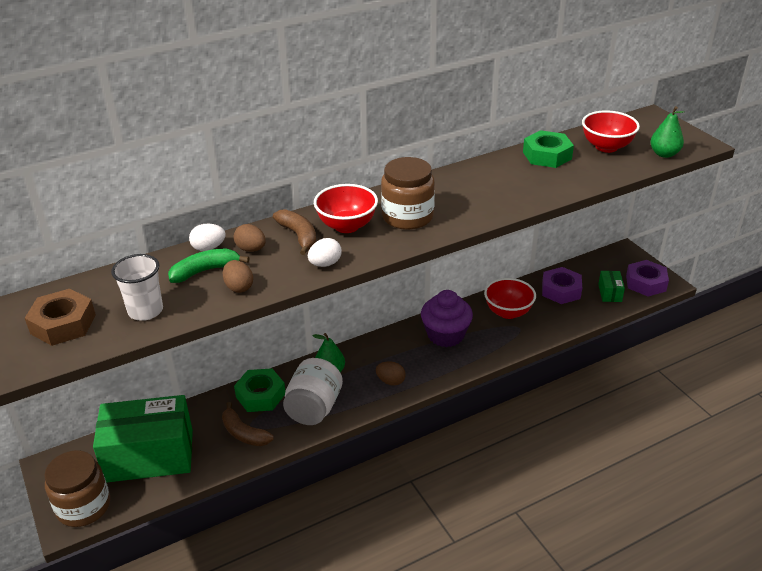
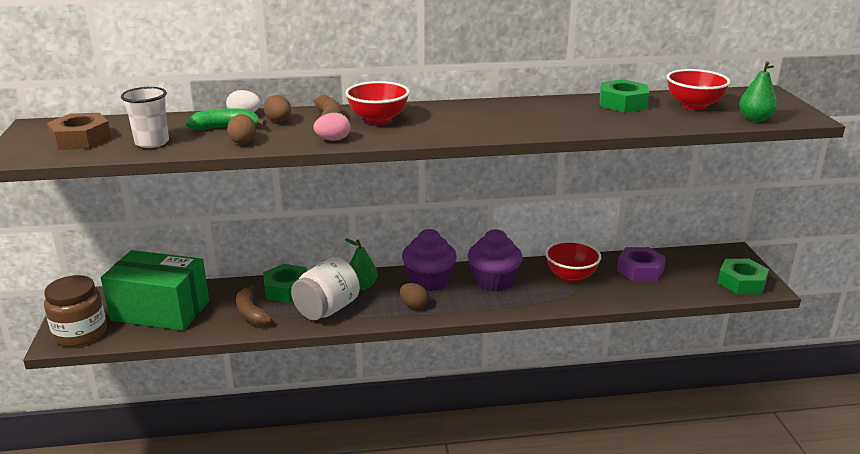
camera: 20 degrees right, 10 degrees down
(325, 264) = (333, 140): white egg -> pink egg
(388, 350) = (429, 281): none -> purple cupcake
(407, 217) = (440, 122): brown jar -> none
(610, 293) = (694, 283): green box -> none
(646, 283) = (741, 282): purple nut -> green nut

